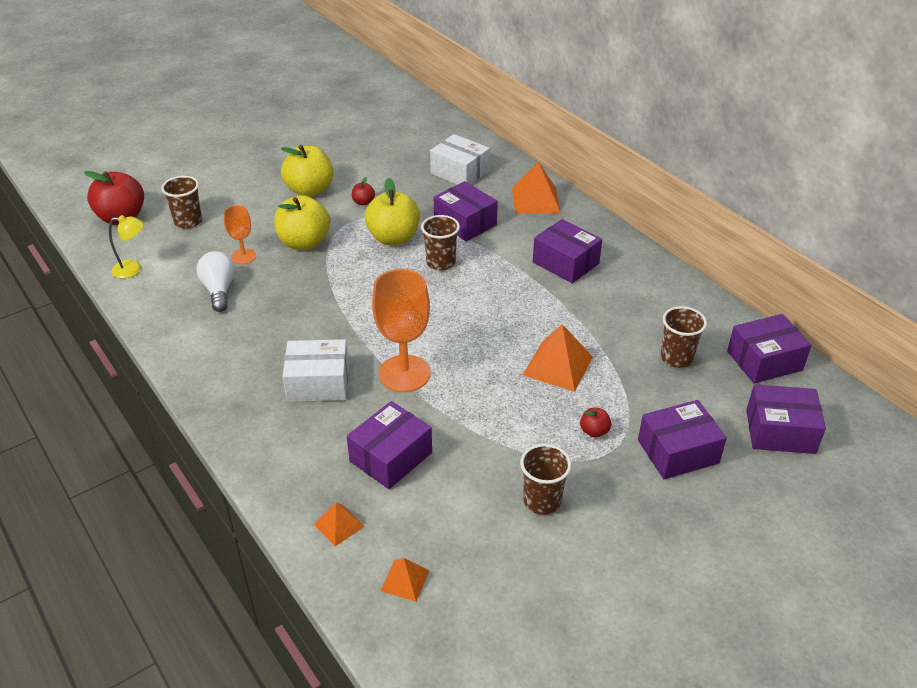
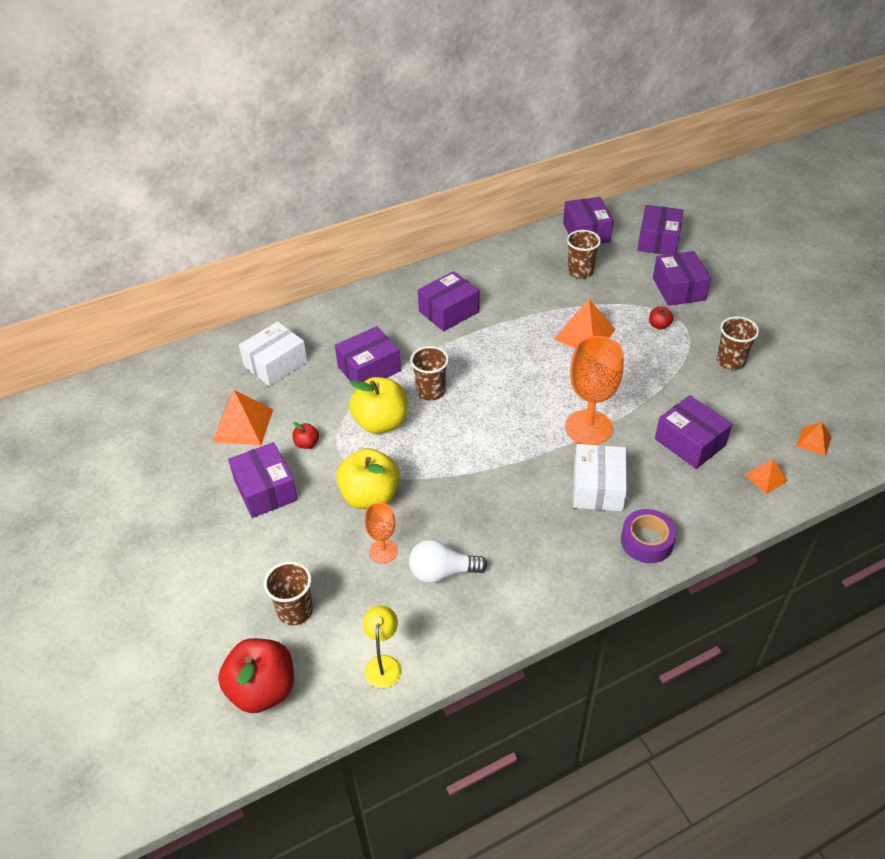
camera: 80 degrees left, 5 degrees up
(247, 420) = (647, 541): none -> purple tape
(310, 190) = (265, 490): yellow apple -> purple box
(535, 200) = (345, 317): orange pyramid -> orange pyramid (243, 425)

